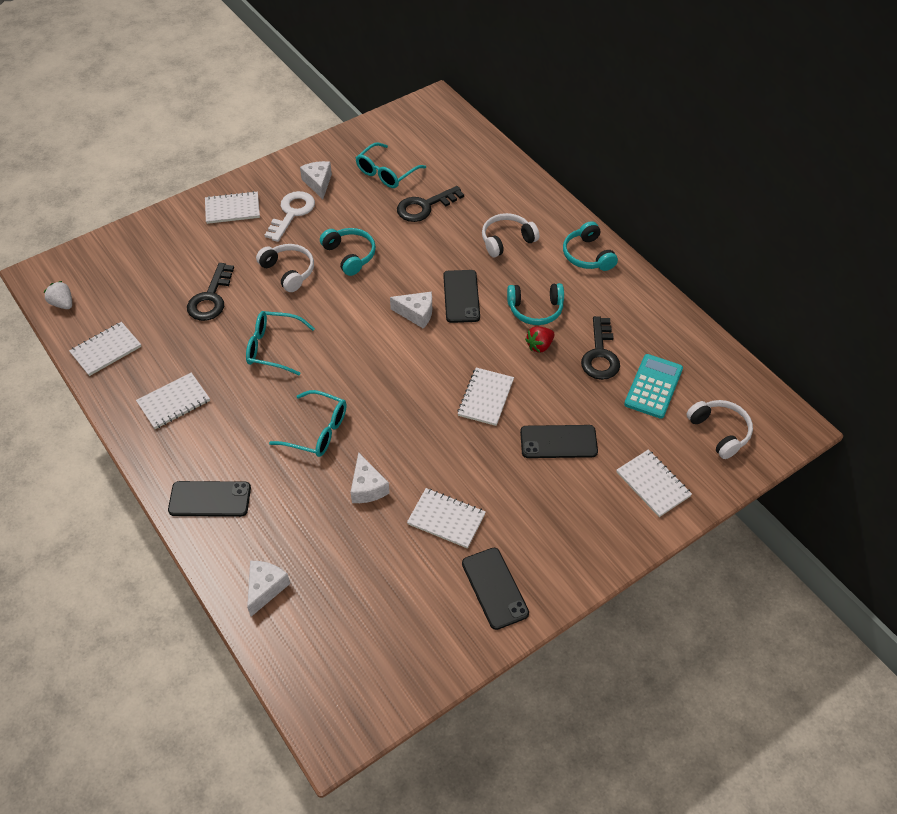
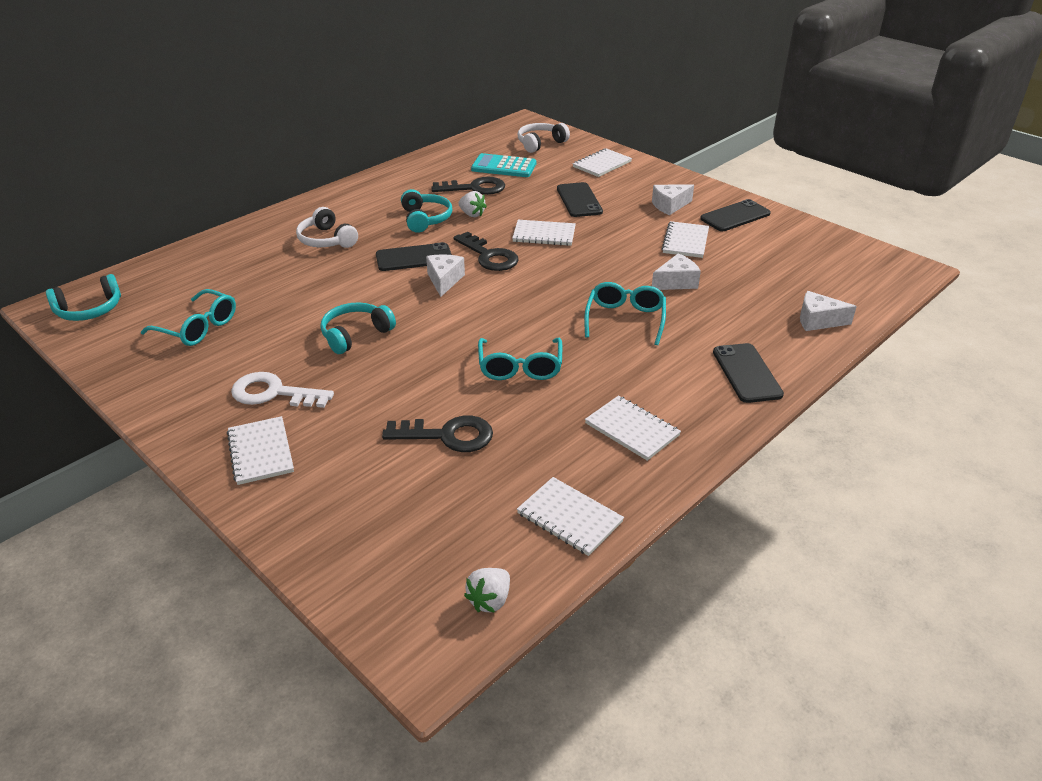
camera: 100 degrees left, 15 degrees down
(288, 271) = (389, 377): white headphones -> none
(318, 183) = (211, 380): white cheese -> white cheese (670, 206)
(424, 207) = (268, 293): black key -> black key (489, 256)
(539, 346) = (472, 214): red strawberry -> white strawberry
(587, 255) = (347, 199): turquoise headphones -> turquoise headphones (89, 310)

